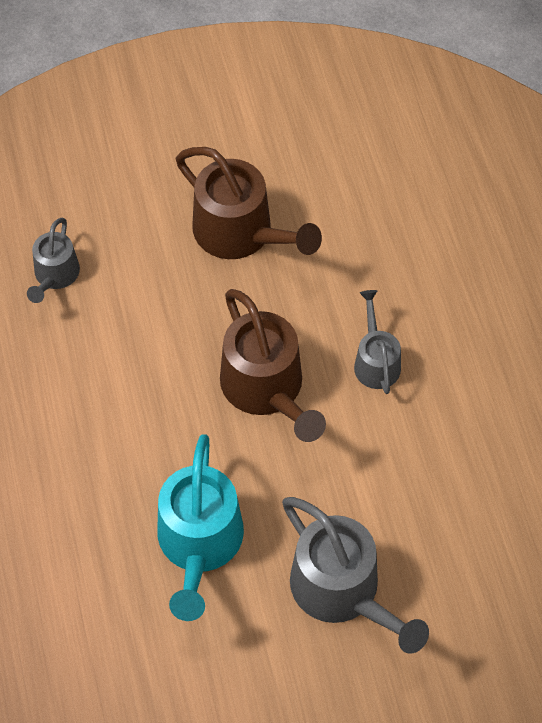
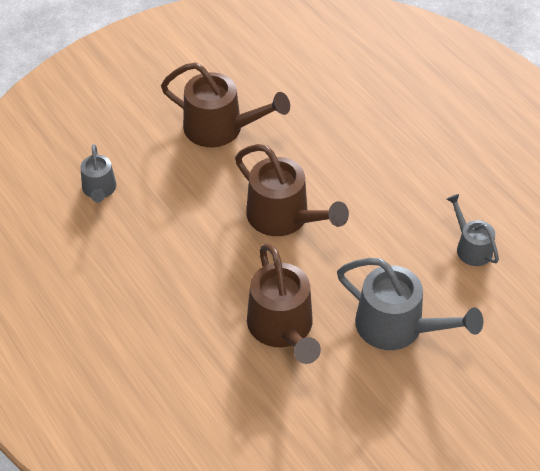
camera: 20 degrees left, 10 degrees down
(199, 545) = (283, 328): turquoise watering can -> brown watering can
(375, 361) = (351, 180): grey watering can -> grey watering can (471, 247)

